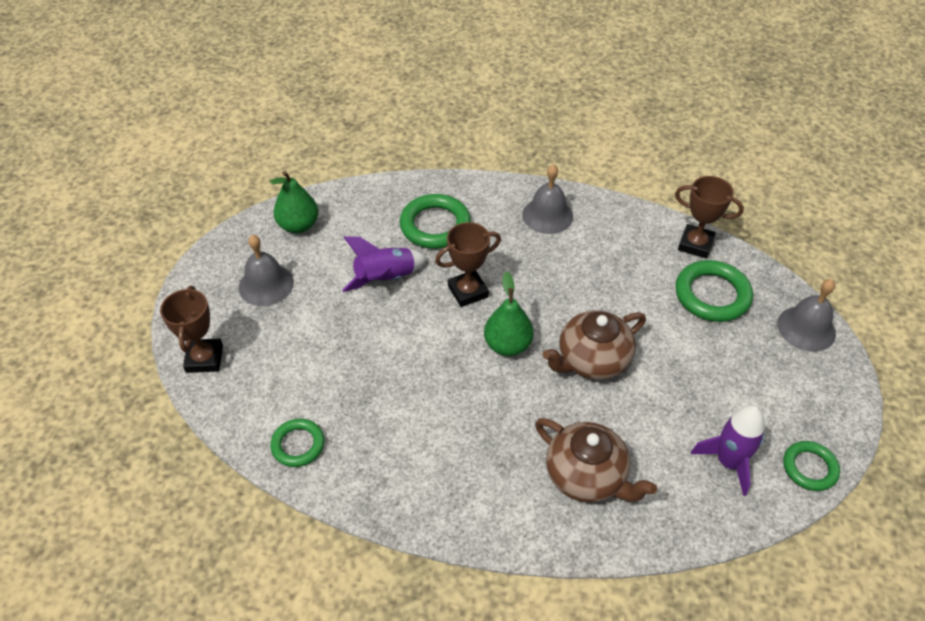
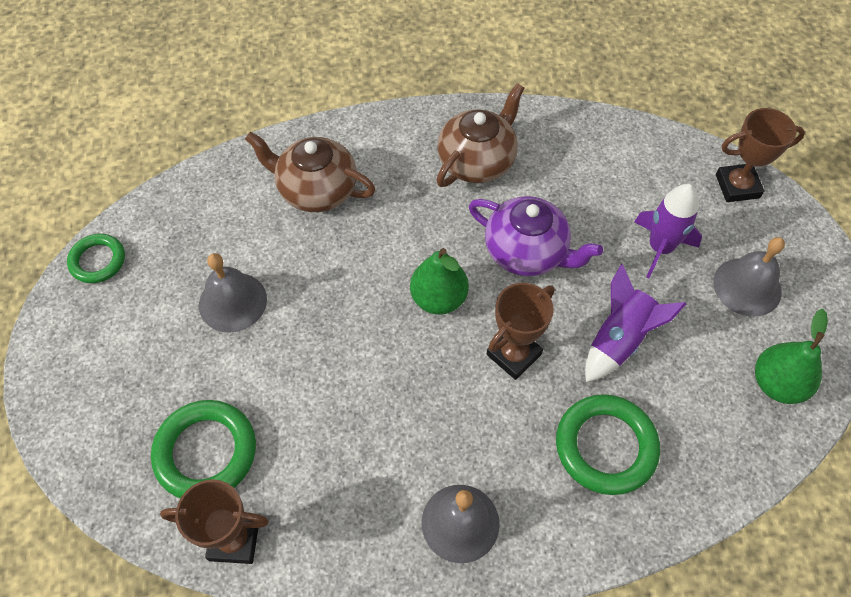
camera: 160 degrees right, 10 degrees up
(204, 359) = (737, 186): brown trophy -> brown trophy turned 75 degrees counterclockwise
(298, 445) = (589, 139): green ring -> none
(418, 359) = (527, 252): none -> purple teapot
(592, 360) = (340, 310): brown teapot -> brown teapot (477, 161)
(728, 462) = (180, 242): purple rocket -> purple rocket (660, 248)
(806, 328) = (83, 438): grey bell -> grey bell (232, 302)

